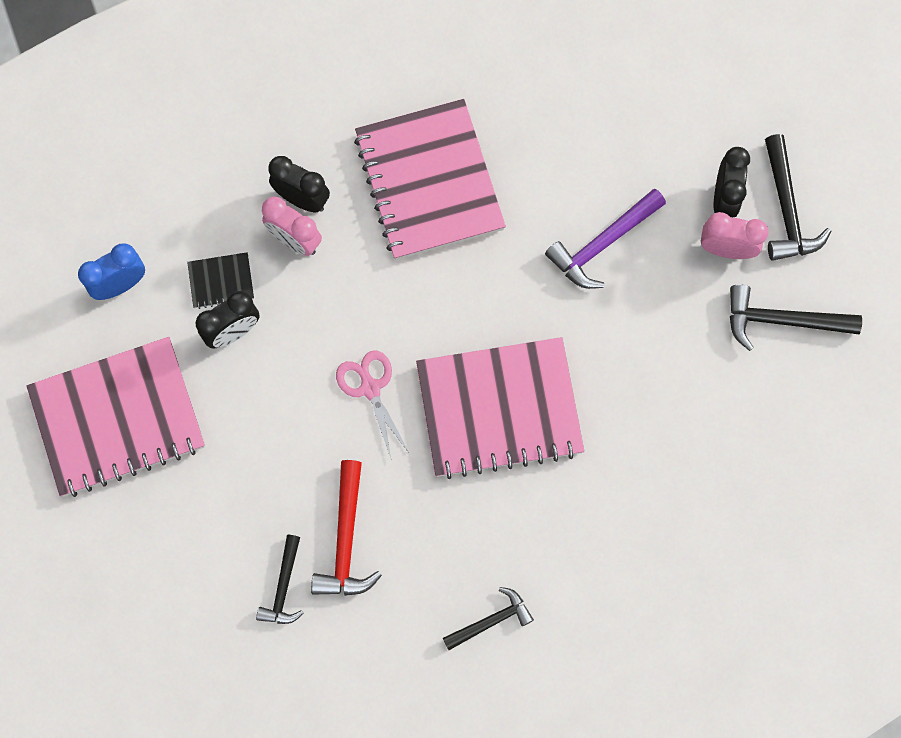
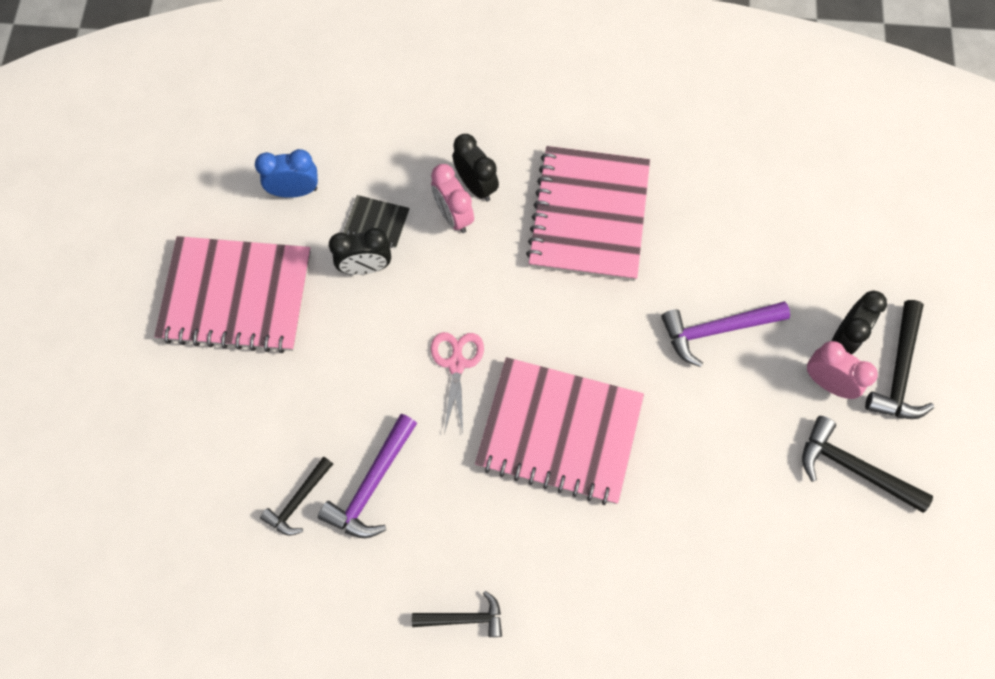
camera: 25 degrees right, 5 degrees down
(346, 540) = (371, 485): red hammer -> purple hammer

